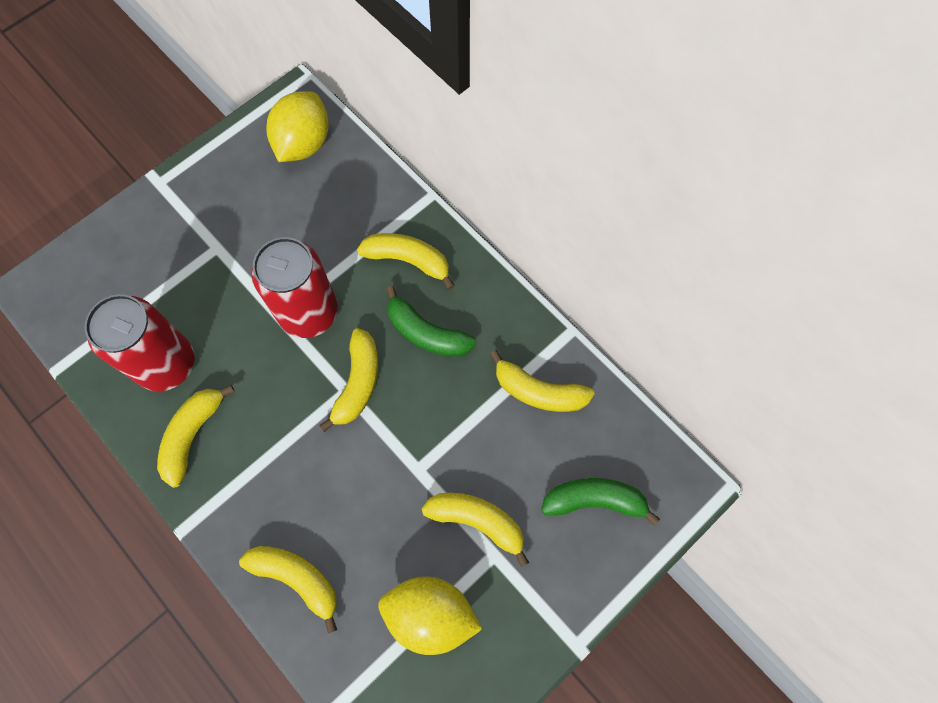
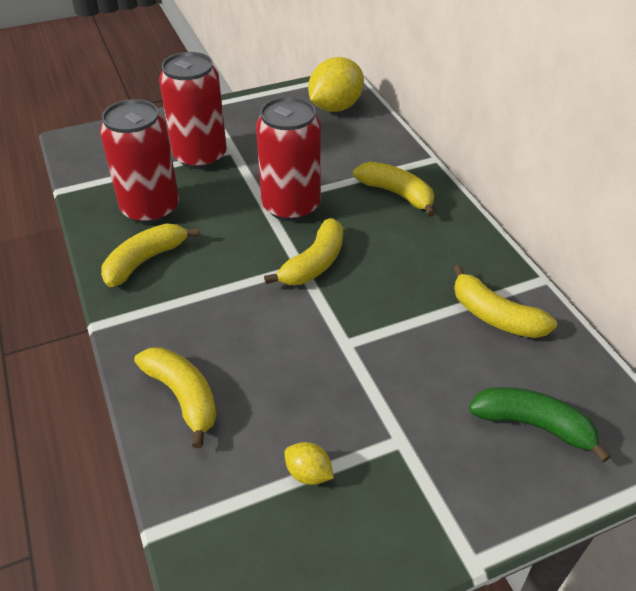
camera: 20 degrees right, 25 degrees down
(185, 269) = (200, 156): none -> red can
(426, 333) = (394, 245): green banana -> none
(430, 615) = (308, 473): yellow lemon -> yellow lemon, size x0.47
(477, 521) = (393, 405): yellow banana -> none

